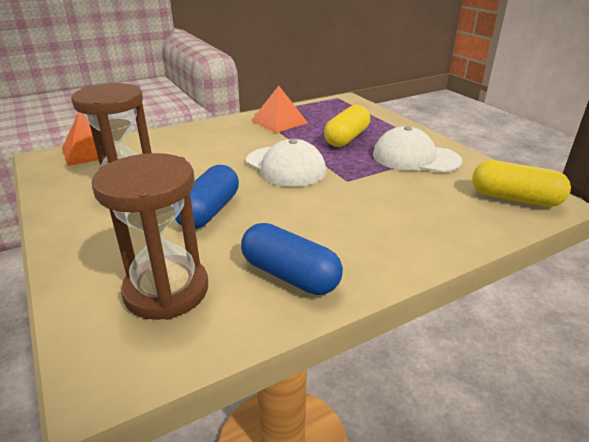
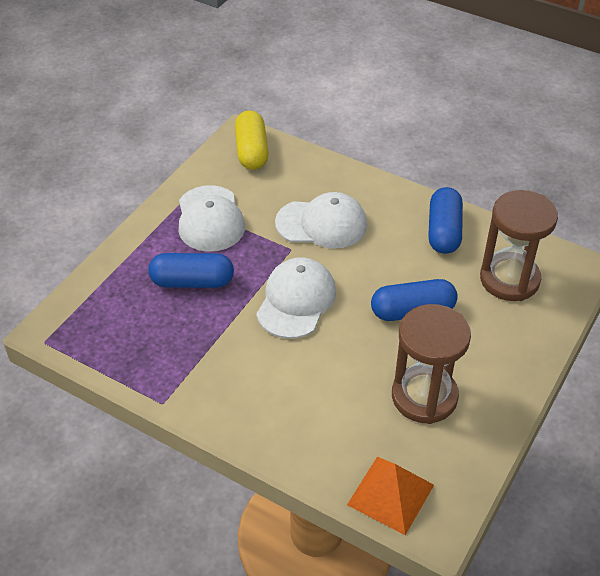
camera: 120 degrees left, 15 degrees up
(279, 121) = (177, 362): orange pyramid -> none
(347, 138) = (192, 281): yellow capsule -> blue capsule
(369, 203) = (322, 224): none -> white cap

